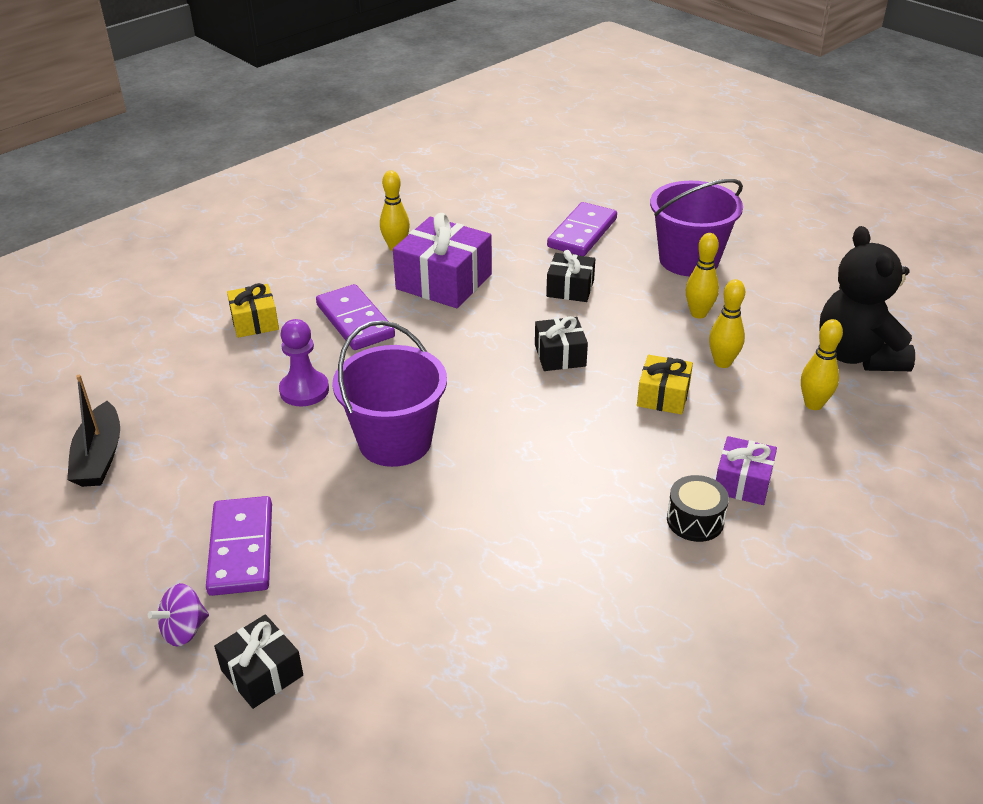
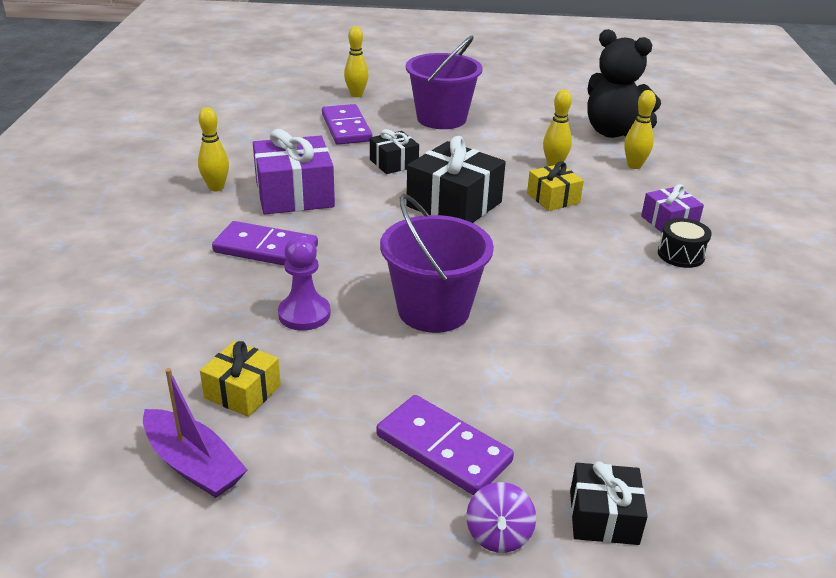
camera: 45 degrees left, 5 degrees down
(99, 457) = (193, 464): black boat -> purple boat
(254, 322) = (174, 288): yellow gift -> yellow gift (242, 391)
(560, 355) = (454, 204): black gift -> black gift, size x1.76
(698, 313) = (497, 145): yellow bowling pin -> yellow bowling pin (356, 95)

